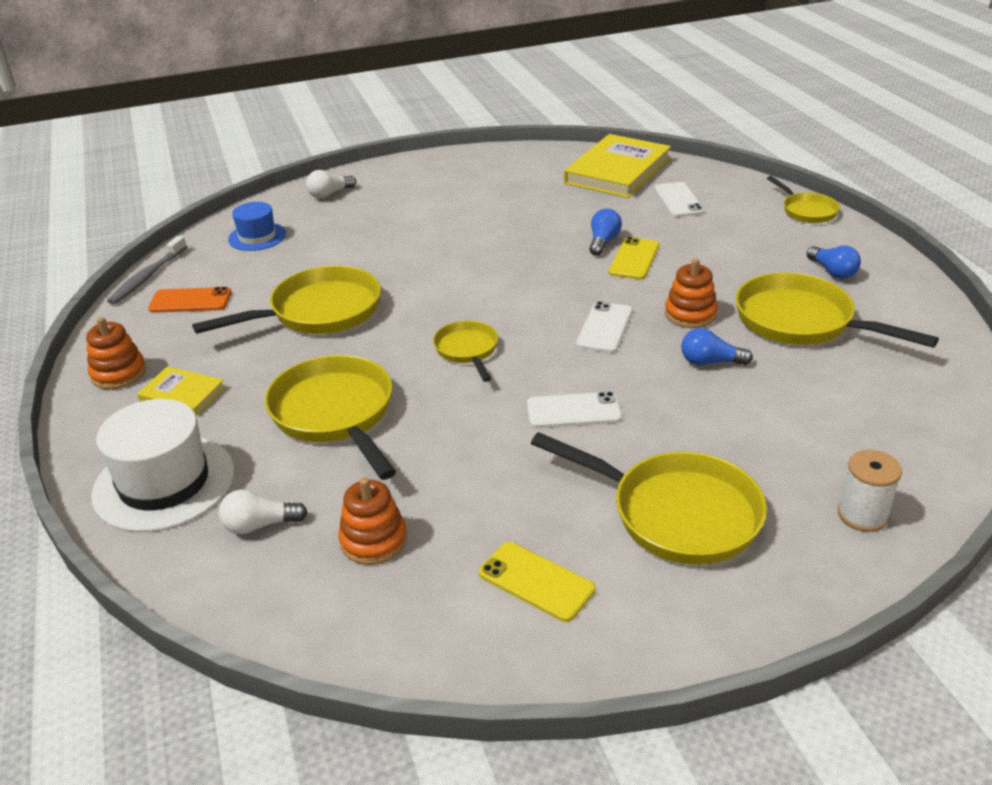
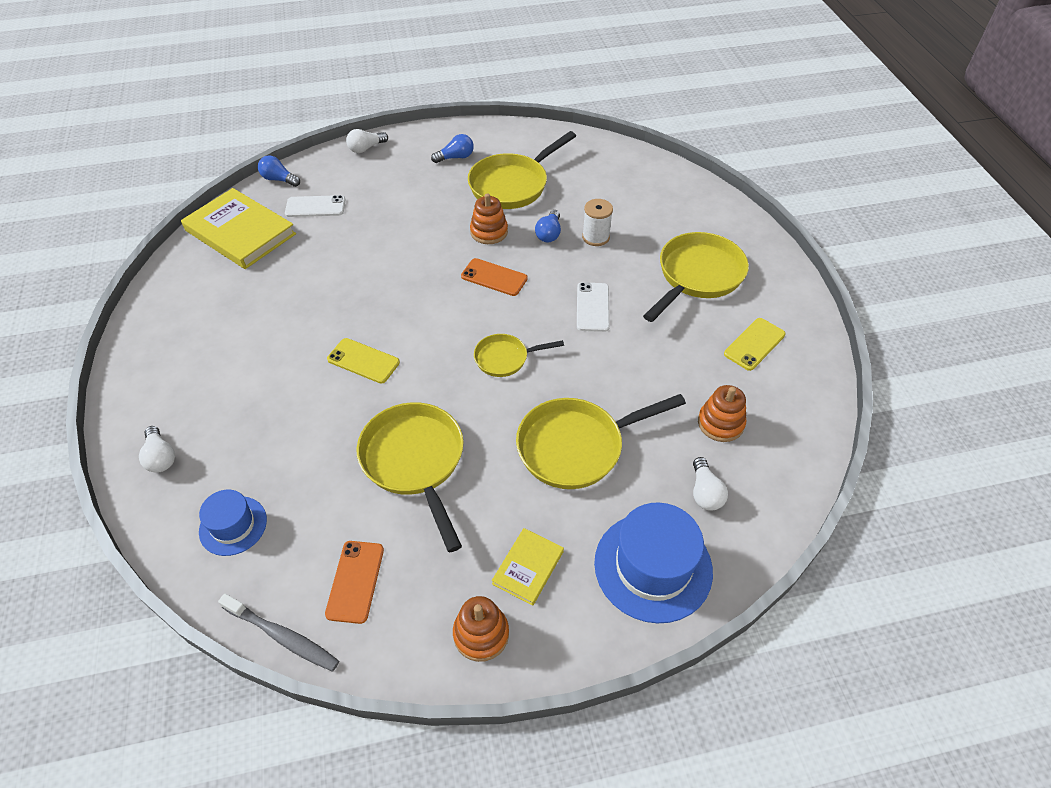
camera: 85 degrees left, 15 degrees up
(164, 483) = (653, 566): white hat -> blue hat
(603, 242) = (365, 260): blue light bulb -> blue light bulb (279, 179)
(604, 328) = (494, 277): white phone -> orange phone
(634, 259) = (400, 247): yellow phone -> yellow phone (363, 361)
(806, 211) = (366, 148): yellow pan -> white light bulb
(862, 515) = (700, 207): white spool -> white spool (595, 237)

